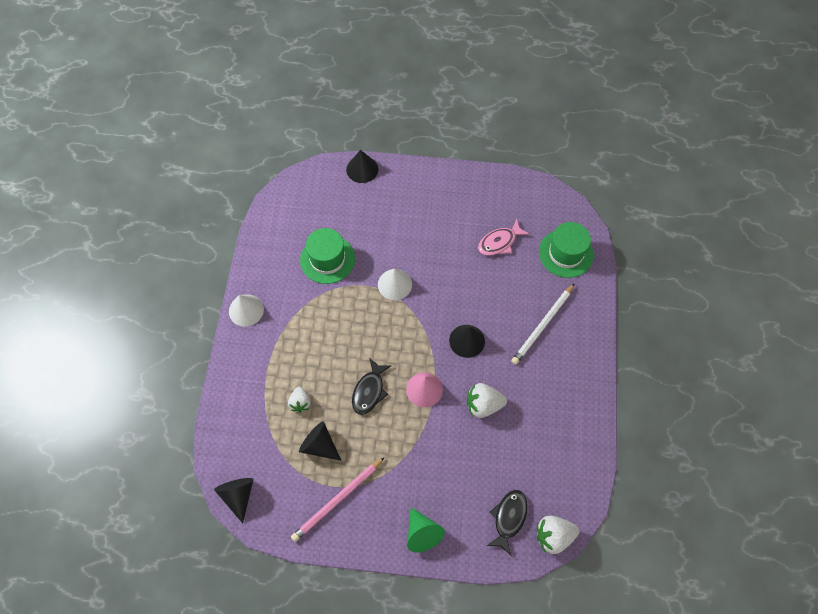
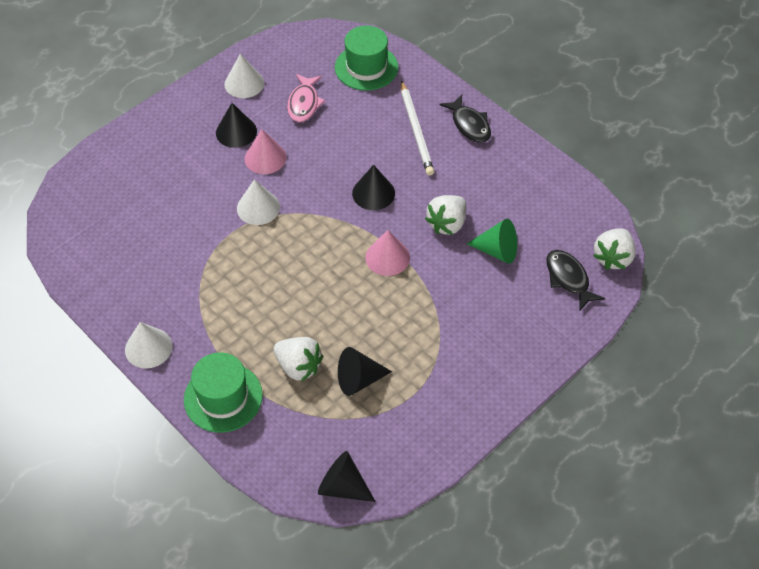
camera: 50 degrees left, 10 degrees down
(300, 403) = (298, 366): white strawberry -> white strawberry, size x1.52
(327, 259) = (171, 242): green hat -> green hat (223, 397)
(337, 500) = (429, 401): pink pencil -> none
(362, 169) = (107, 150): black cone -> black cone (236, 132)
(369, 391) = (345, 301): black fish -> black fish (469, 125)
(422, 533) = (523, 354): green cone -> green cone (497, 251)
(436, 256) = (265, 158): none -> pink cone
(482, 196) = (244, 83): none -> white cone

